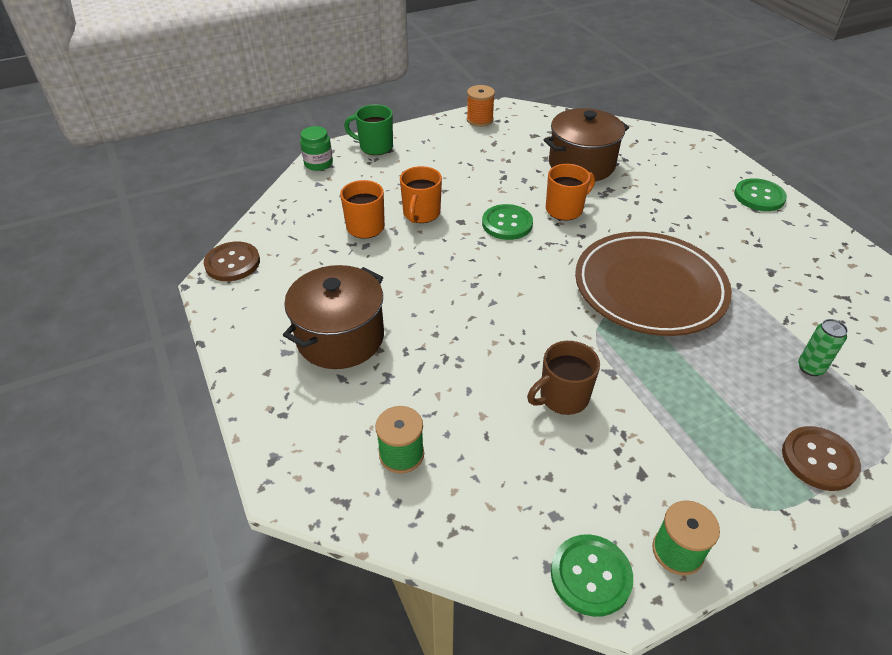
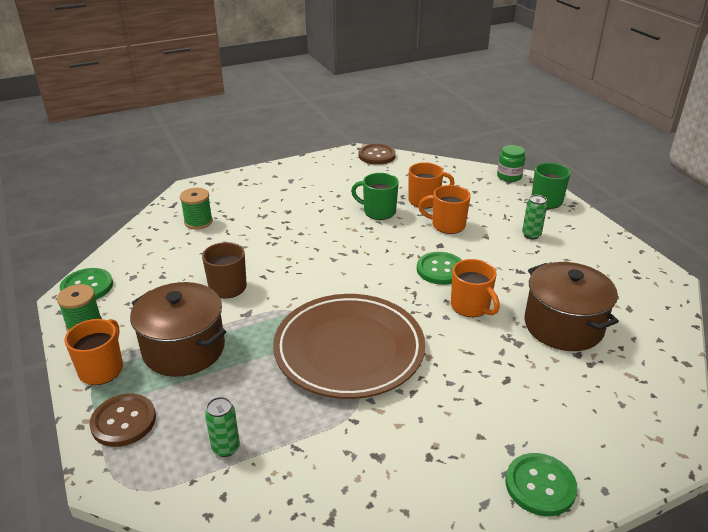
camera: 90 degrees right, 10 degrees down
(340, 337) = (301, 197): brown pot -> brown pot (184, 349)
(387, 264) = (378, 212): none -> green mug
(441, 163) = (531, 235): none -> green can
(480, 120) = (629, 259): orange spool -> none
(751, 504) = (102, 369): none -> orange mug

